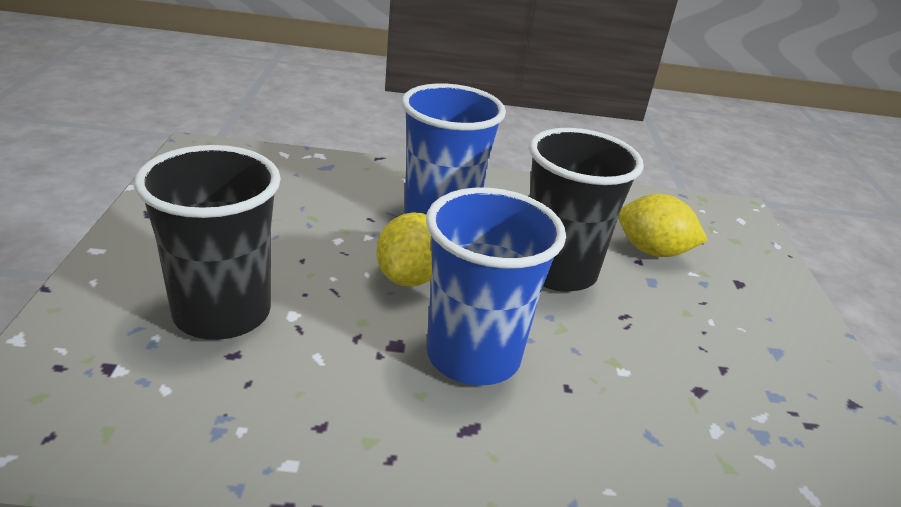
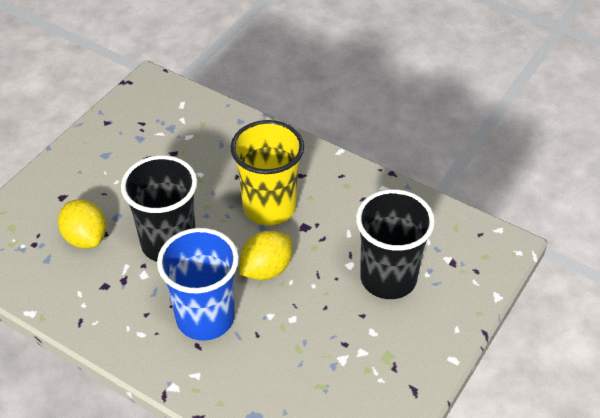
camera: 145 degrees left, 15 degrees up
(473, 355) = (269, 207): blue cup -> yellow cup

